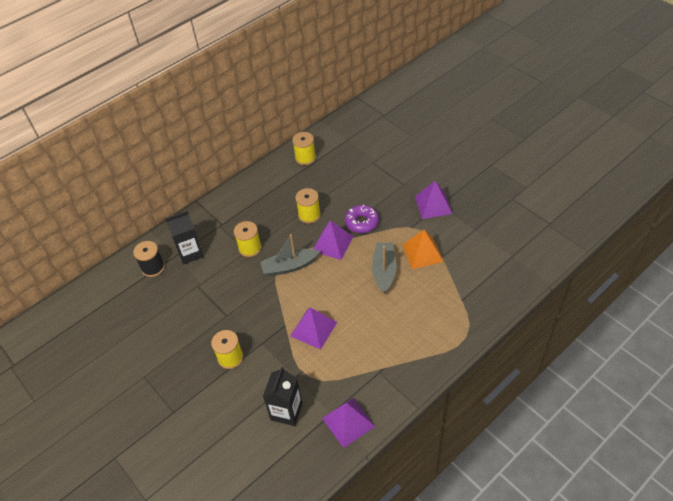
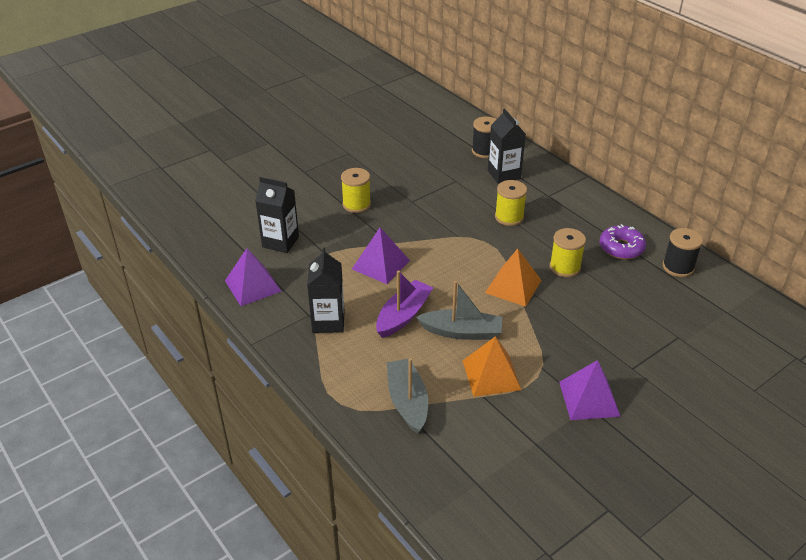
camera: 90 degrees right, 10 degrees down
(289, 266) = (477, 248): grey boat -> grey boat (407, 401)
(305, 158) = (678, 267): yellow spool -> black spool
(332, 243) = (513, 286): purple pyramid -> orange pyramid
(361, 222) = (551, 316): purple donut -> purple donut (621, 248)
(371, 307) = (403, 315): none -> purple boat
(385, 356) = (328, 322): none -> black carton

